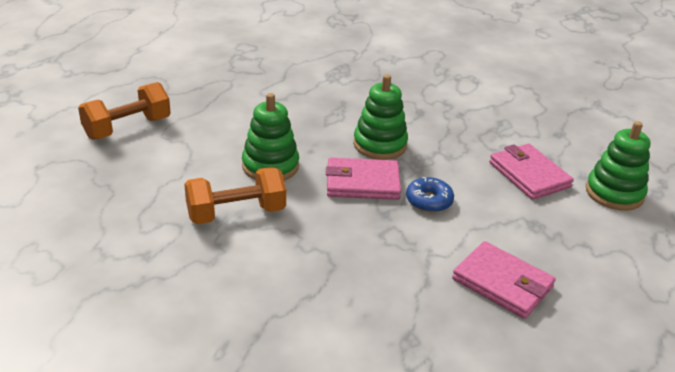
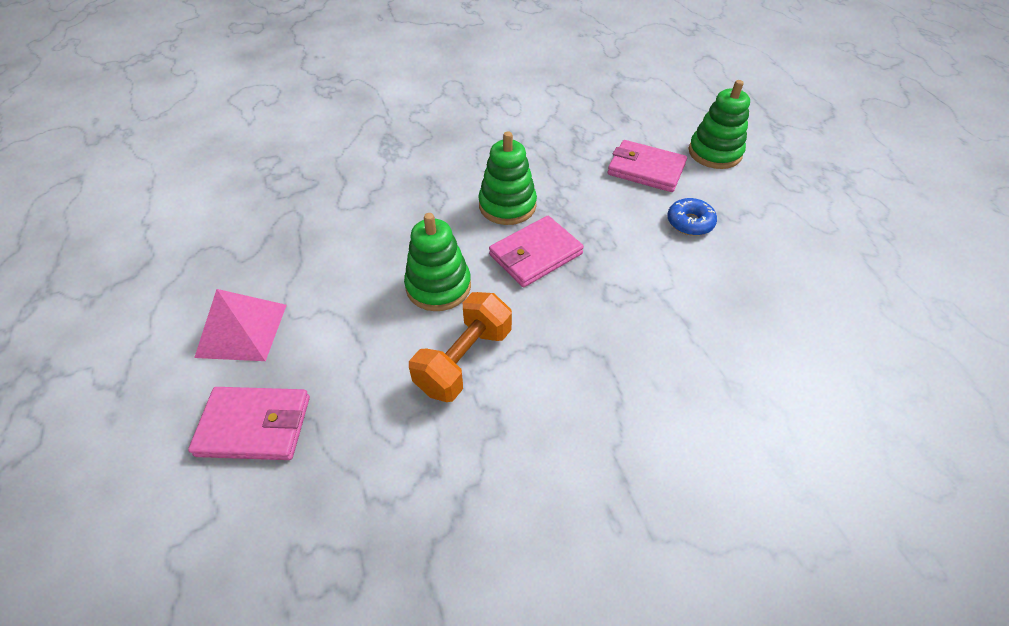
camera: 35 degrees left, 15 degrees up
(127, 128) = (242, 330): orange dumbbell -> pink pyramid
(429, 201) = (604, 240): blue donut -> blue donut (690, 222)
(502, 283) = (734, 285): pink wallet -> pink wallet (255, 426)

